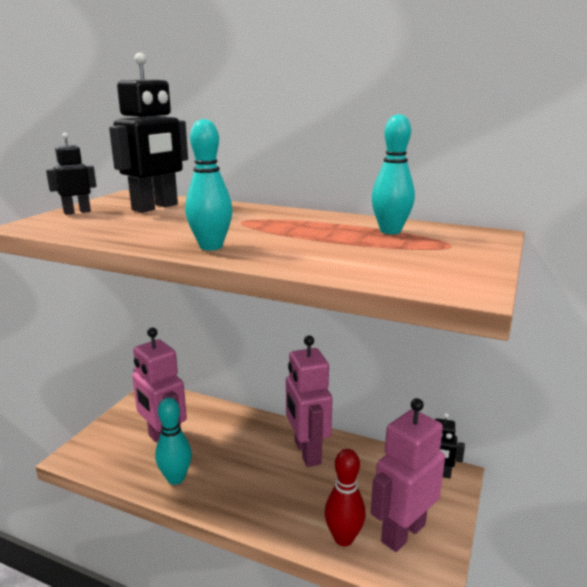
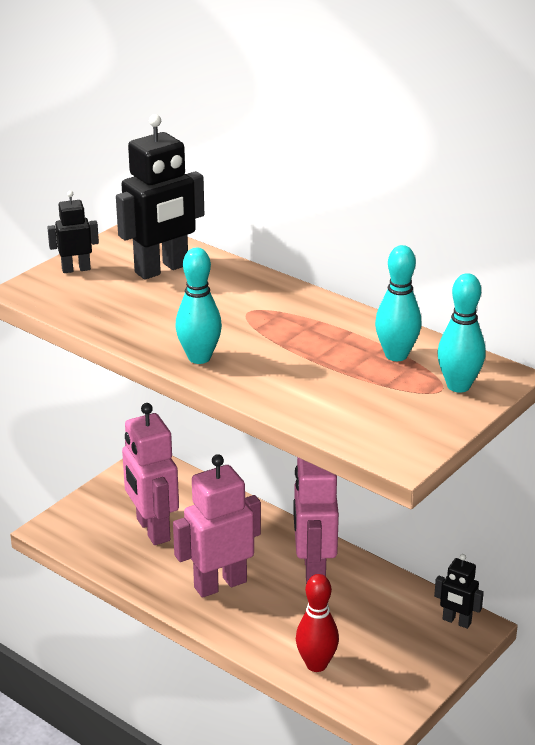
camera: 15 degrees right, 10 degrees up
(176, 478) = (158, 573): turquoise bowling pin -> turquoise bowling pin (458, 386)
(402, 533) = (381, 671): pink robot -> pink robot (220, 584)

